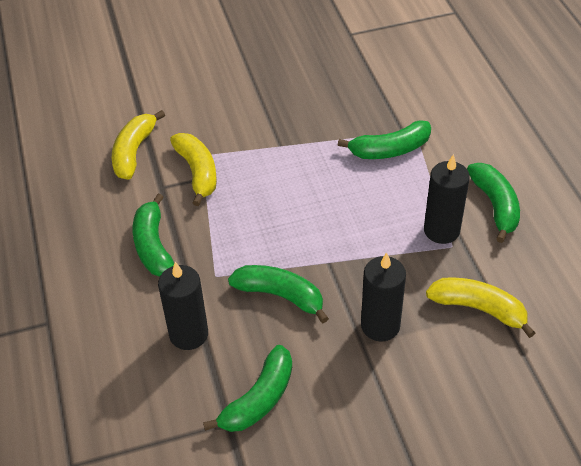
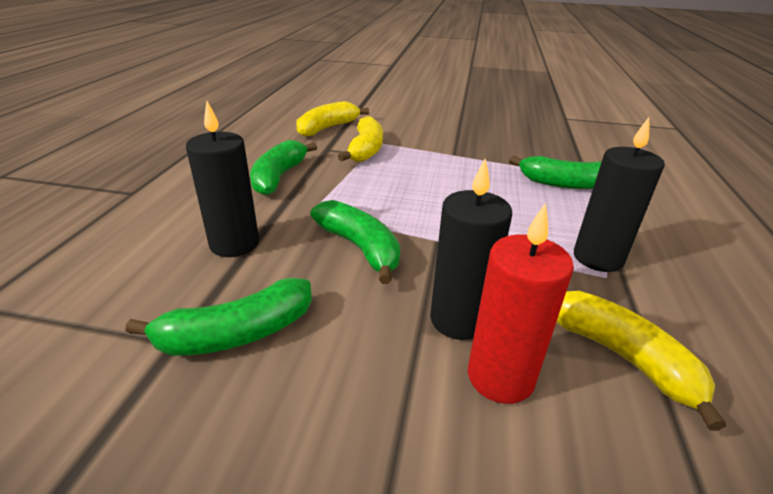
camera: 25 degrees right, 15 degrees down
(422, 353) = (500, 377): none -> red candle
(495, 206) = (684, 259): green banana -> none

